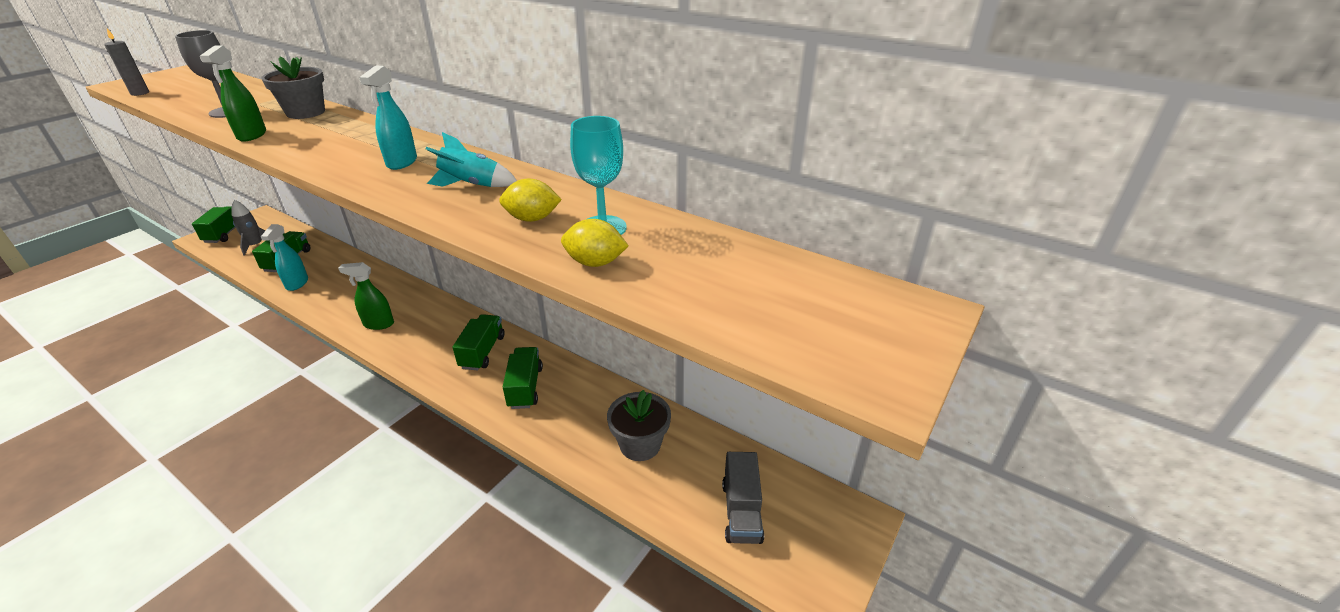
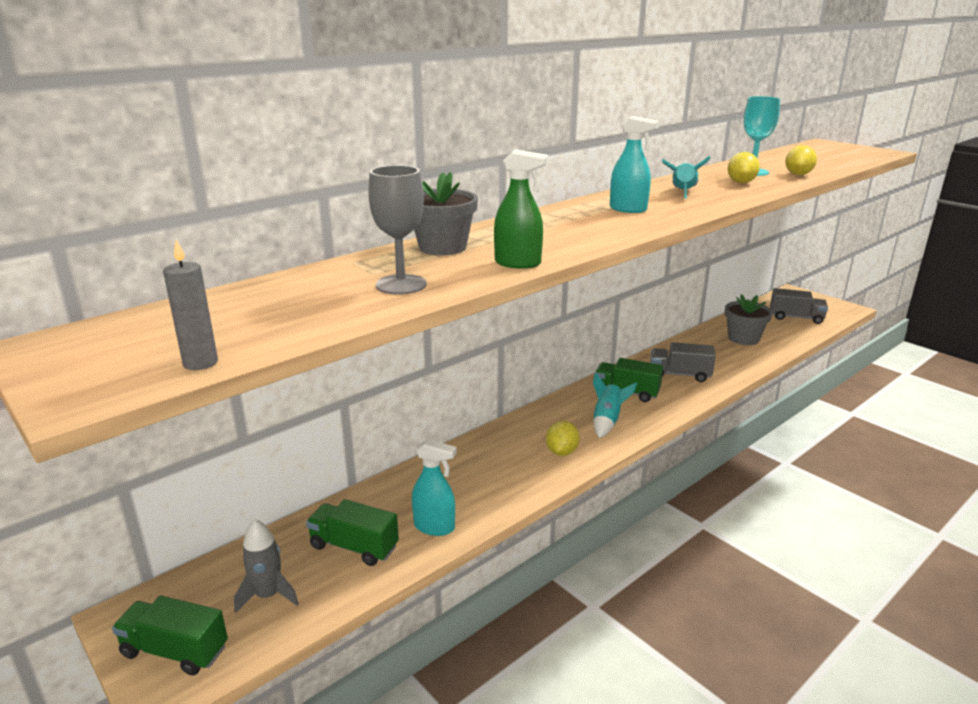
camera: 75 degrees left, 10 degrees down
(378, 324) = (561, 452): green spray bottle -> yellow lemon
(427, 344) = (607, 421): none -> turquoise rocket
(525, 387) = (679, 375): green truck -> grey truck

